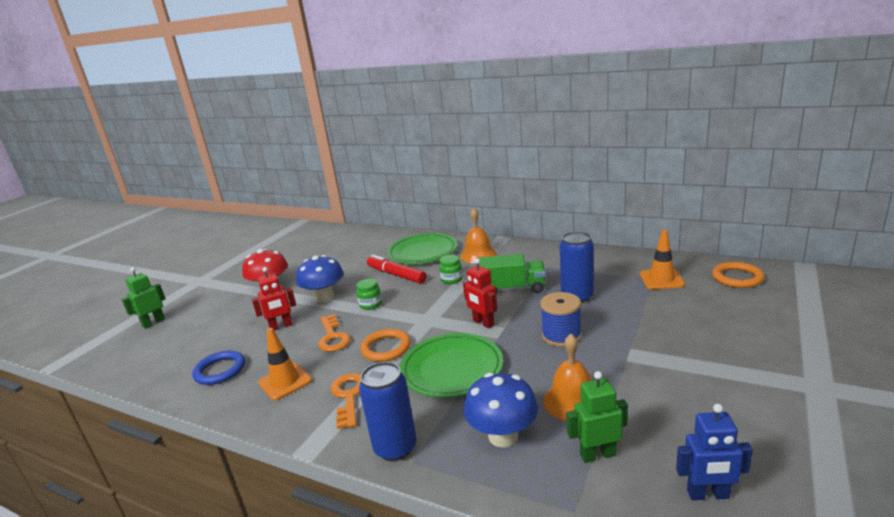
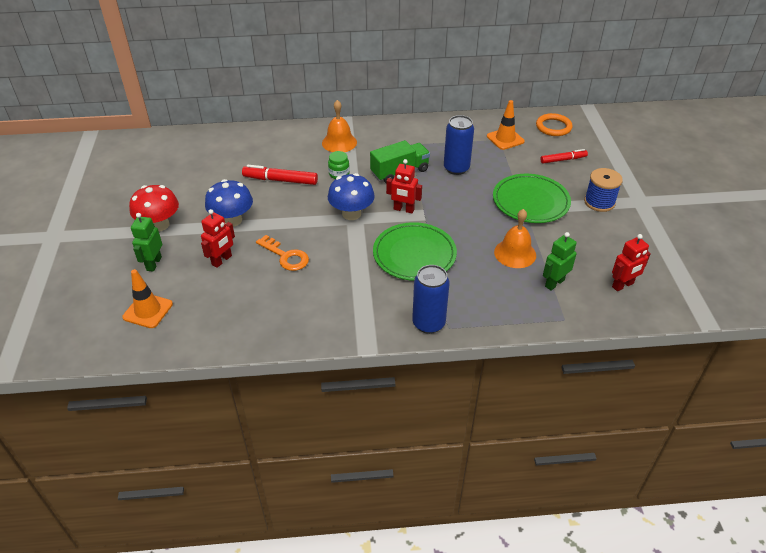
camera: 35 degrees left, 20 degrees up
(154, 323) = (65, 295): green robot -> green robot (154, 263)
(220, 370) = (211, 316): blue ring -> none
(285, 382) = (287, 306): orange traffic cone -> orange traffic cone (148, 311)
(349, 396) = (355, 300): orange key -> none
(370, 304) = (288, 217): green jar -> none
(386, 348) = (344, 253): orange ring -> none
(422, 252) = (282, 149): green plate -> green plate (530, 202)
(503, 436) = (491, 291): blue mushroom -> blue mushroom (351, 214)
(561, 336) = (470, 205): blue spool -> blue spool (599, 202)
(708, 495) = (623, 285): blue robot -> red robot
(725, 313) = (563, 160): none -> red marker

